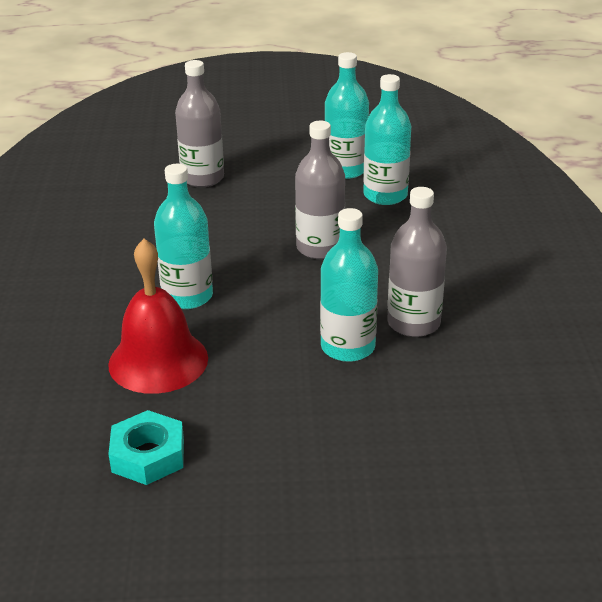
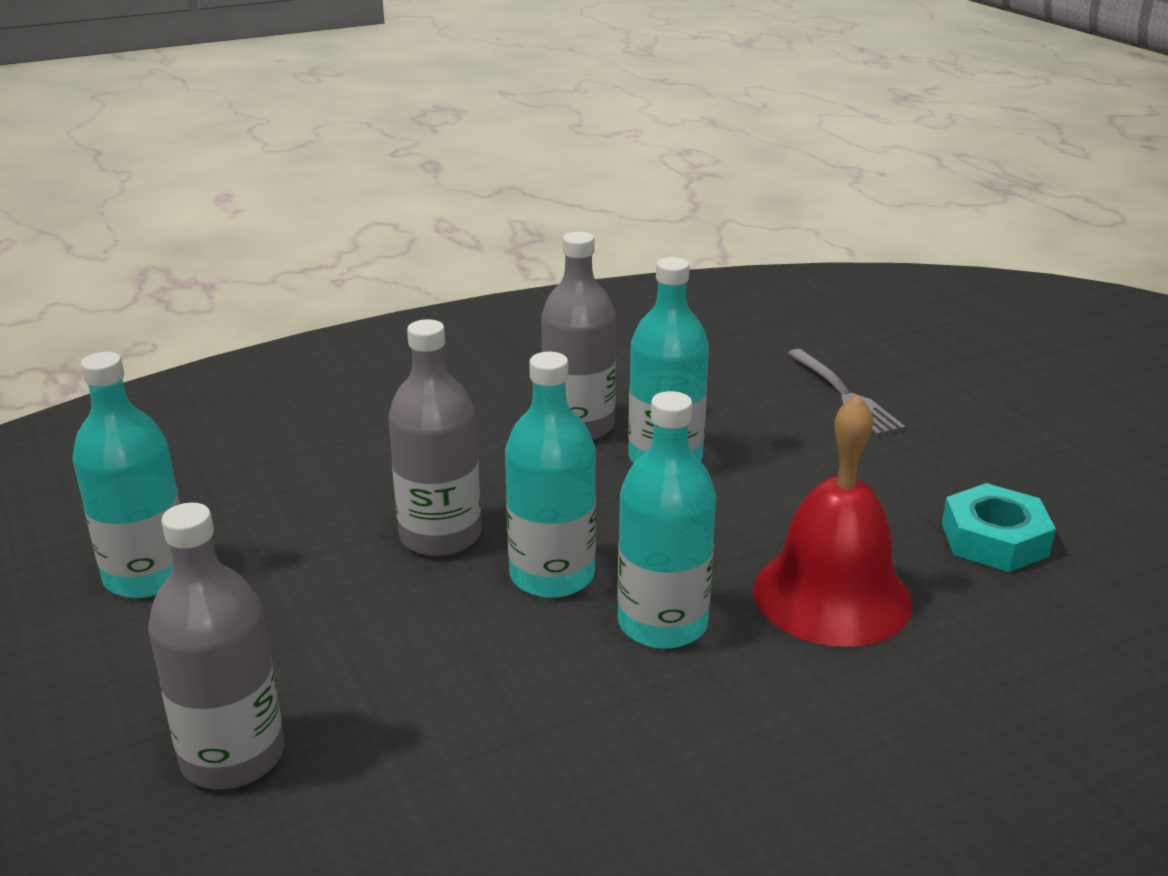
camera: 115 degrees left, 5 degrees down
(385, 195) = (237, 514): turquoise bottle -> turquoise bottle (552, 575)
(385, 473) = (844, 395): none -> grey fork

